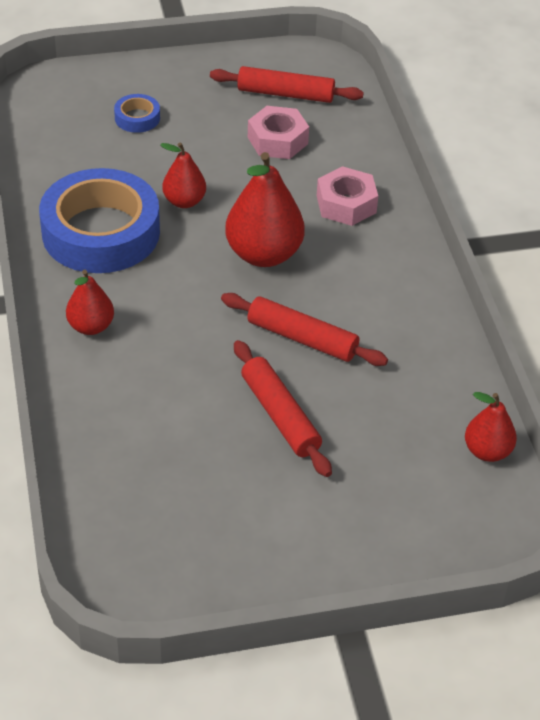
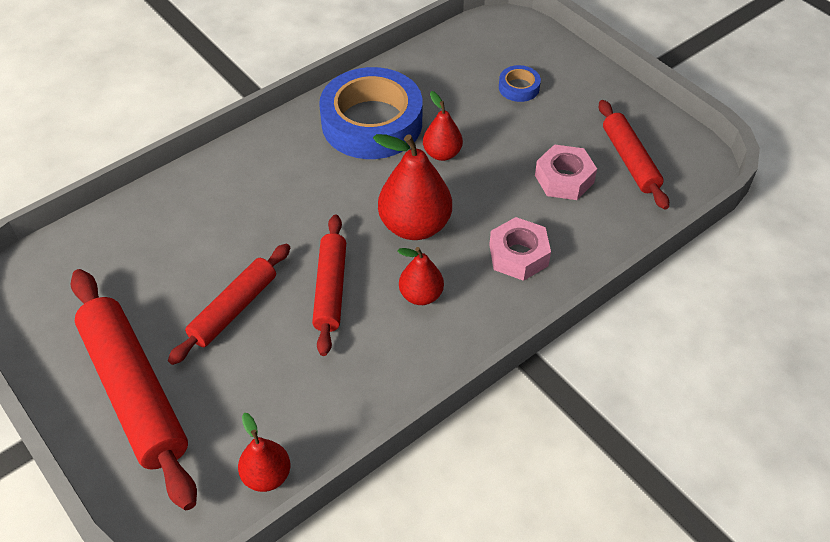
camera: 65 degrees right, 5 degrees up
(91, 326) = (267, 160): red pear -> red pear (421, 295)
(337, 521) = (135, 391): none -> red rolling pin

